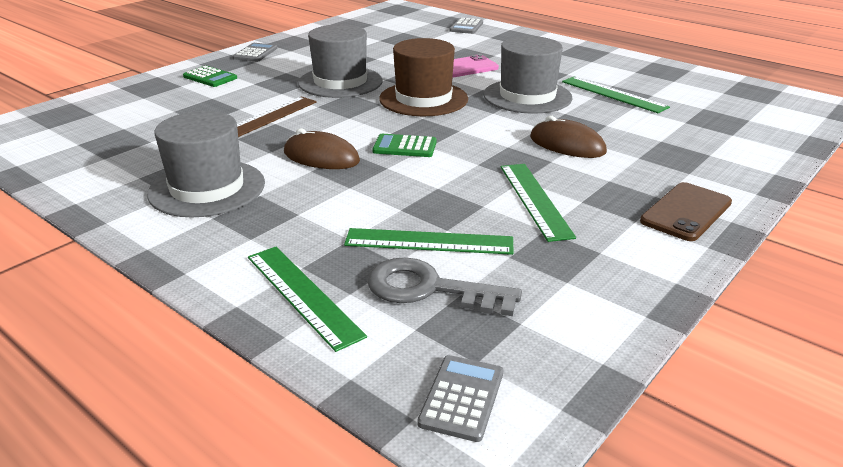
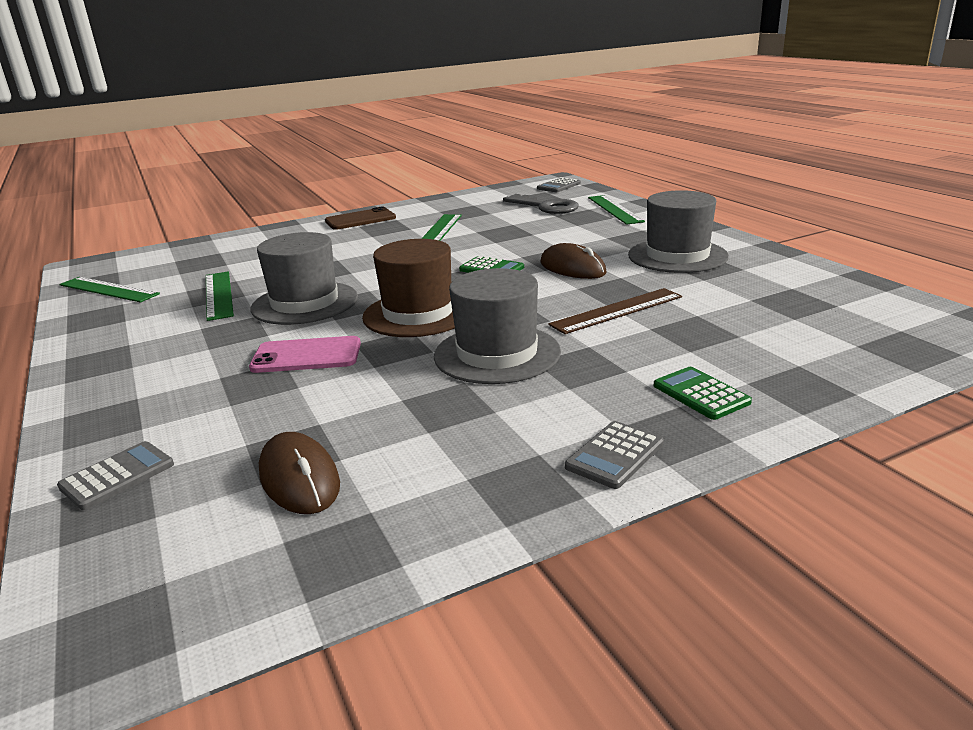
camera: 155 degrees left, 5 degrees down
(429, 241) = (529, 220): green ruler -> green ruler (108, 289)
(567, 145) = (357, 257): brown mouse -> brown mouse (299, 478)

